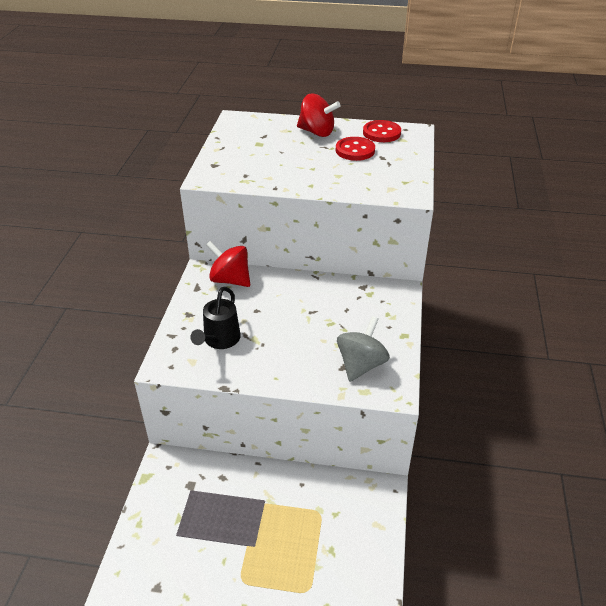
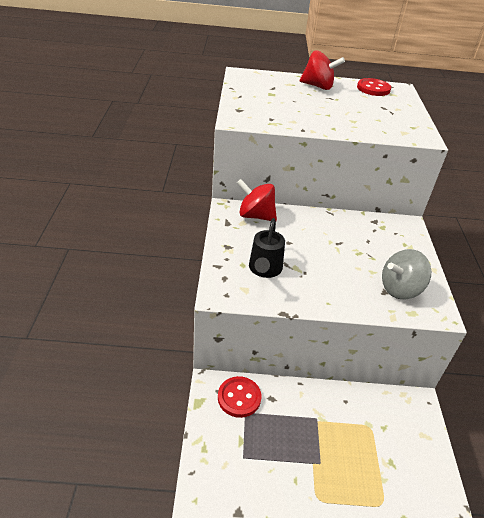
camera: 10 degrees left, 0 degrees up
(355, 150) = (358, 101): red button -> red button (239, 398)
(361, 365) = (400, 289): grey spinning top -> grey spinning top turned 135 degrees counterclockwise

